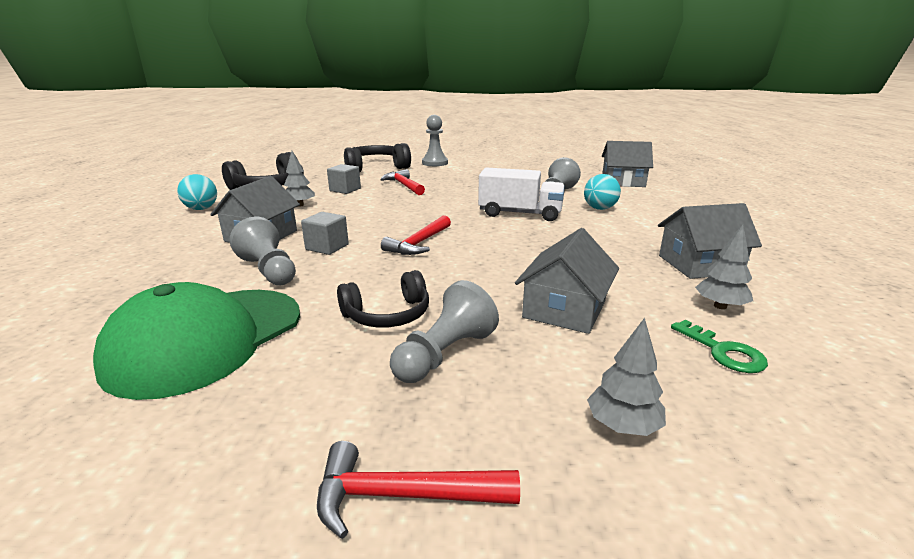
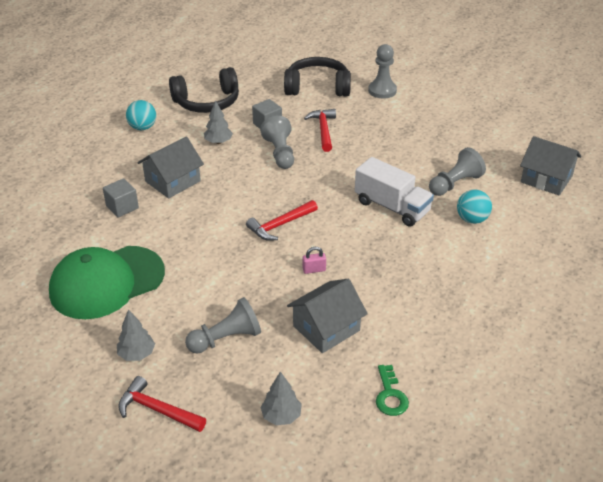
camera: 25 degrees right, 15 degrees up
(269, 270) = (162, 227): grey pawn -> grey pawn (280, 153)
(327, 247) = (212, 210): grey cube -> grey cube (122, 207)
(388, 315) = (214, 296): black headphones -> none
(493, 266) = (314, 270): none -> pink padlock
(699, 264) = (473, 318): grey house -> none
(720, 306) = (435, 361): grey tree -> grey tree (137, 354)

